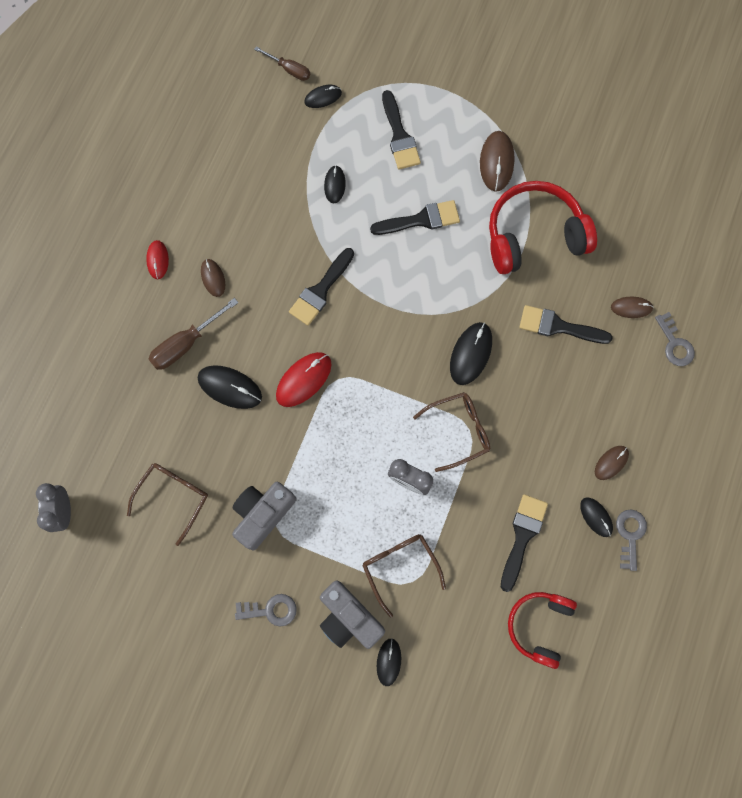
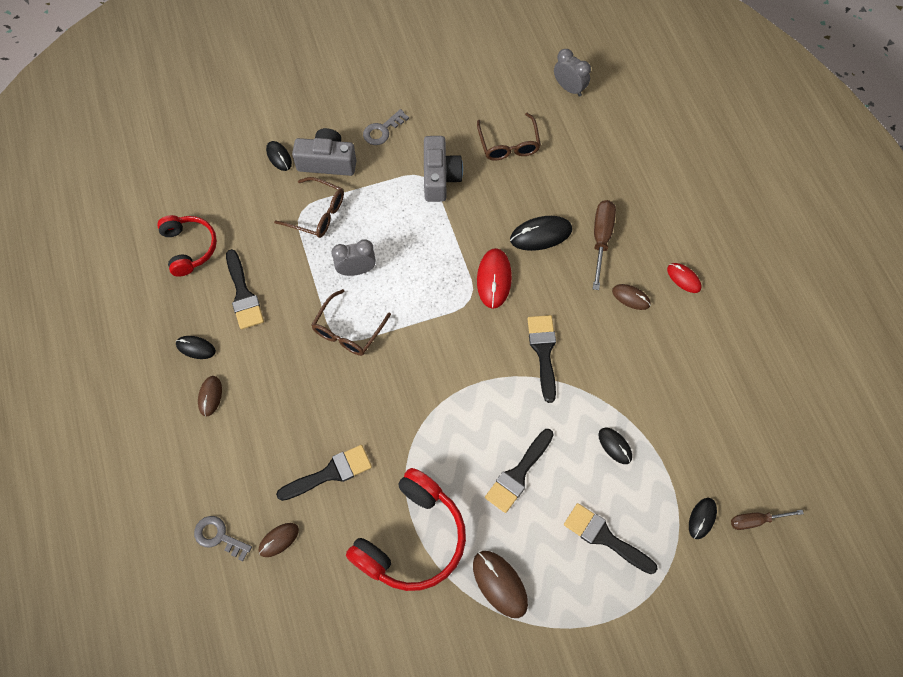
camera: 140 degrees right, 10 degrees down
(470, 354) = (384, 394): black mouse -> none
(630, 535) = (160, 354): grey key -> none

